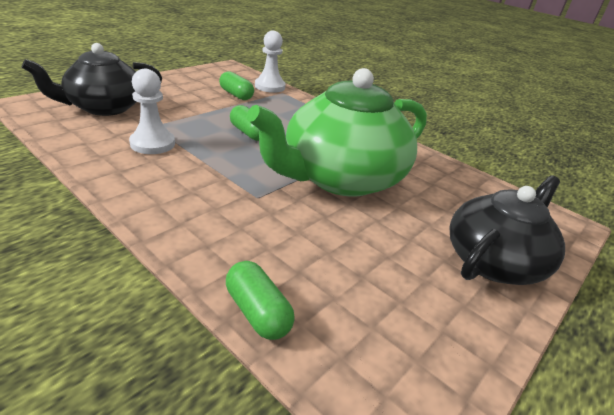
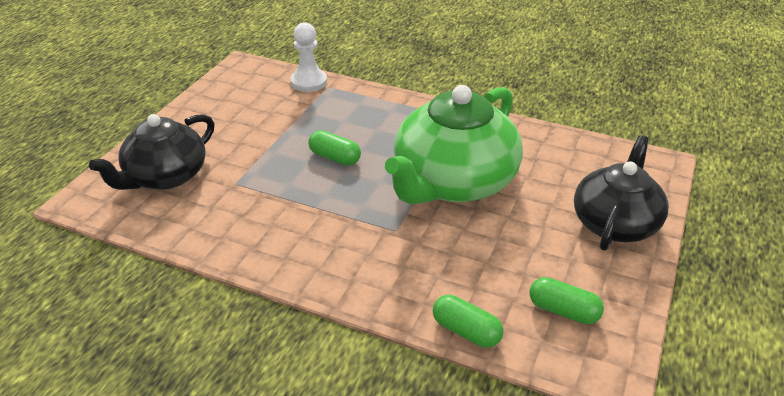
camera: 15 degrees left, 5 degrees up
(152, 144) = (255, 205): white pawn -> none
(236, 95) = (283, 108): green capsule -> green capsule (563, 311)

